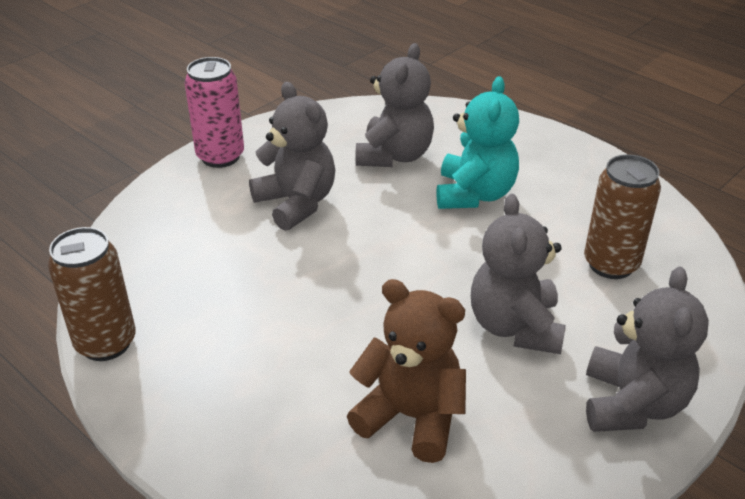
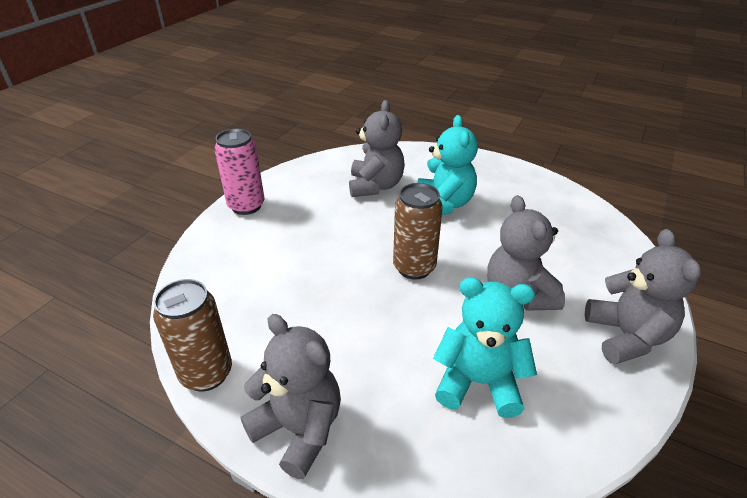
camera: 15 degrees left, 0 degrees up
(296, 203) = (319, 231): grey teddy bear -> grey teddy bear (299, 429)
(411, 417) = (478, 382): brown teddy bear -> turquoise teddy bear
(611, 264) = (558, 238): brown can -> brown can (414, 267)

